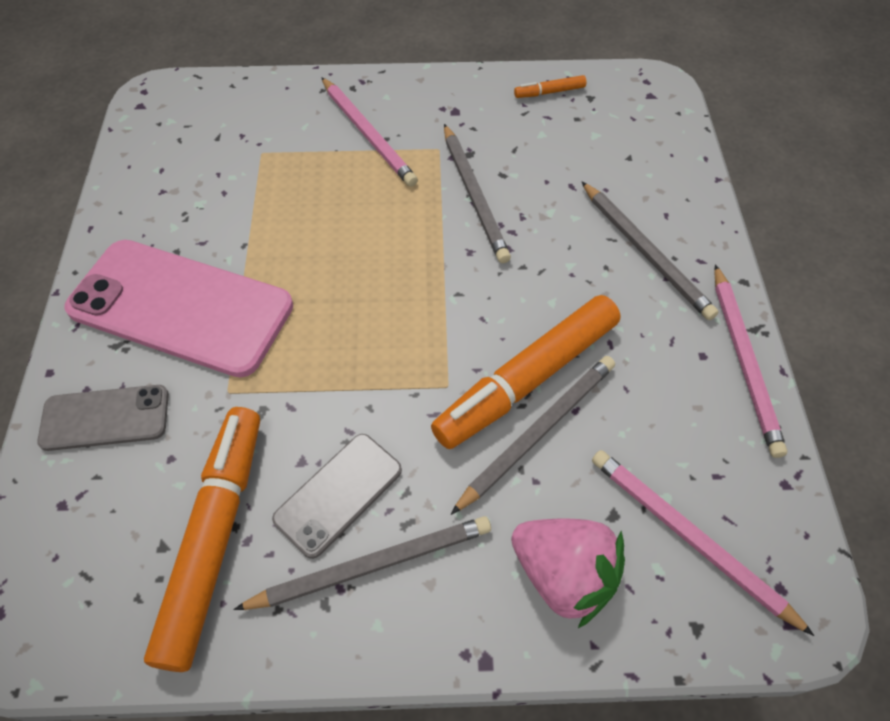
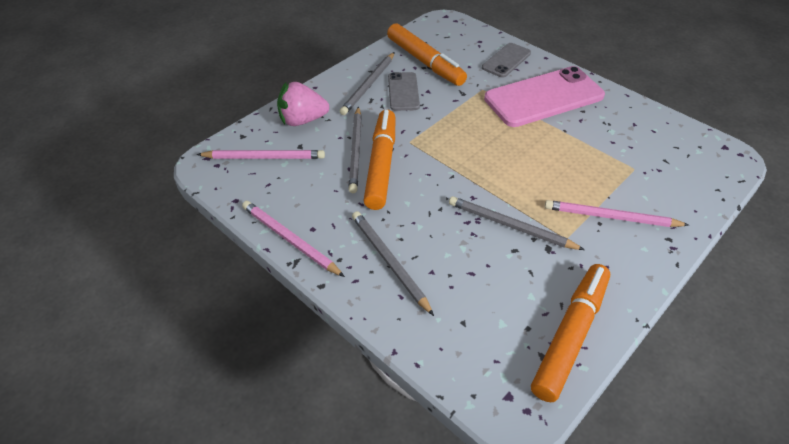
camera: 135 degrees right, 10 degrees down
(549, 92) = (570, 335): orange marker -> orange marker, size x2.39
(645, 252) = (389, 262): grey pencil -> grey pencil turned 45 degrees clockwise

